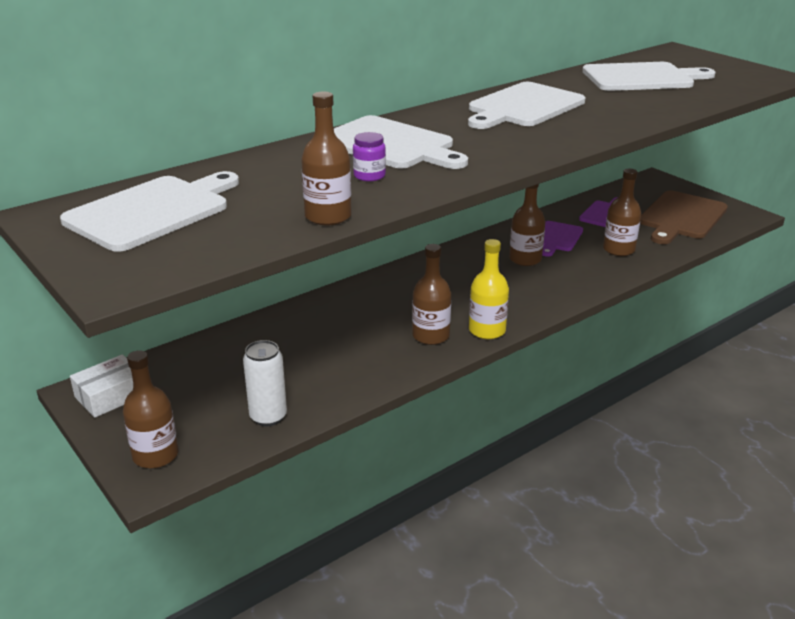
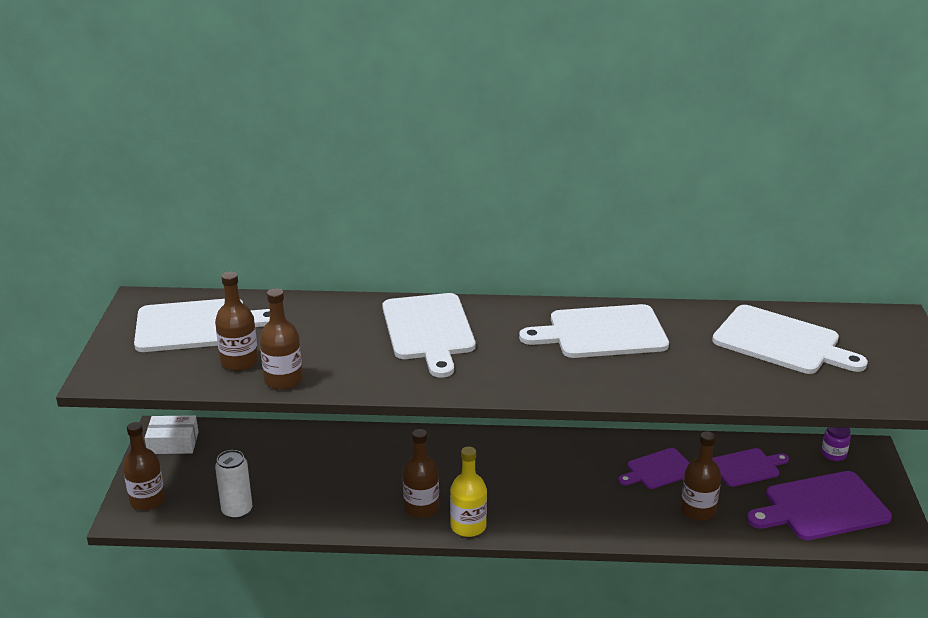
camera: 40 degrees right, 0 degrees up
(369, 176) = (365, 355): purple jar -> purple jar (833, 454)
(525, 259) = (597, 477): brown bottle -> brown bottle (239, 362)
(681, 217) = (822, 507): brown cutting board -> purple cutting board

